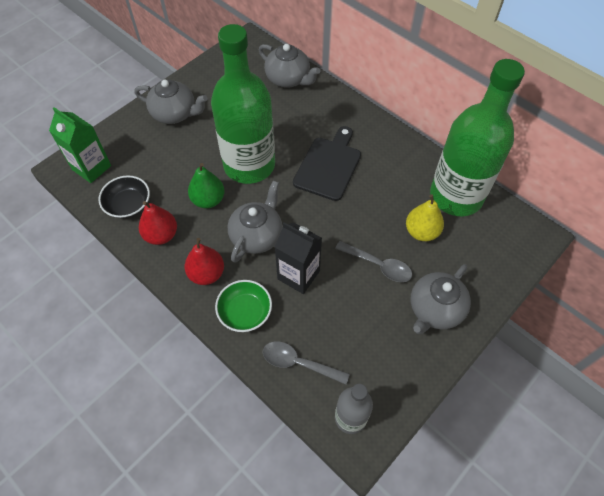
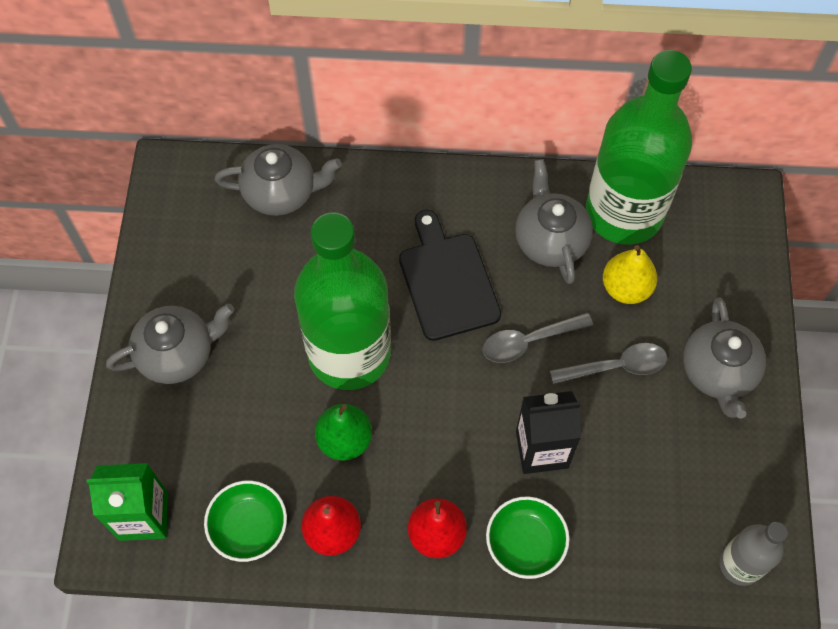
camera: 40 degrees left, 5 degrees up
(128, 205) = (249, 527): black bowl -> green bowl
(257, 235) = (448, 439): grey teapot -> grey teapot (550, 240)
(299, 363) = (636, 551): grey spoon -> grey spoon (528, 341)

